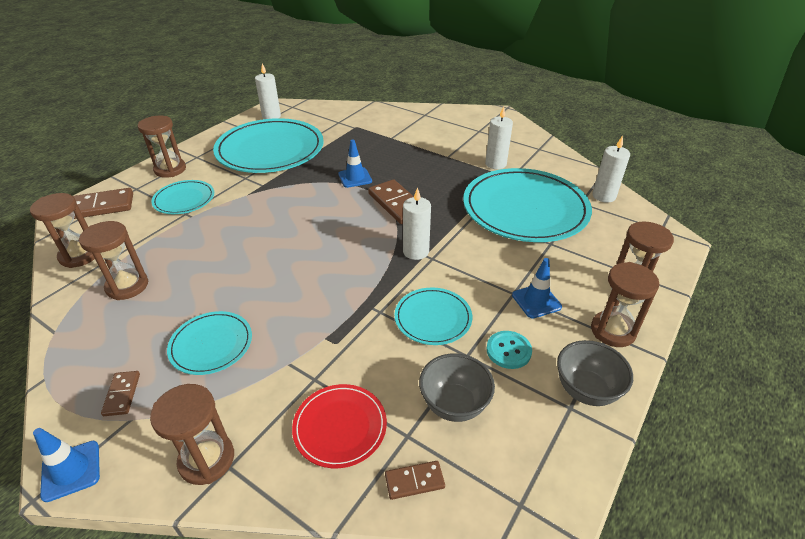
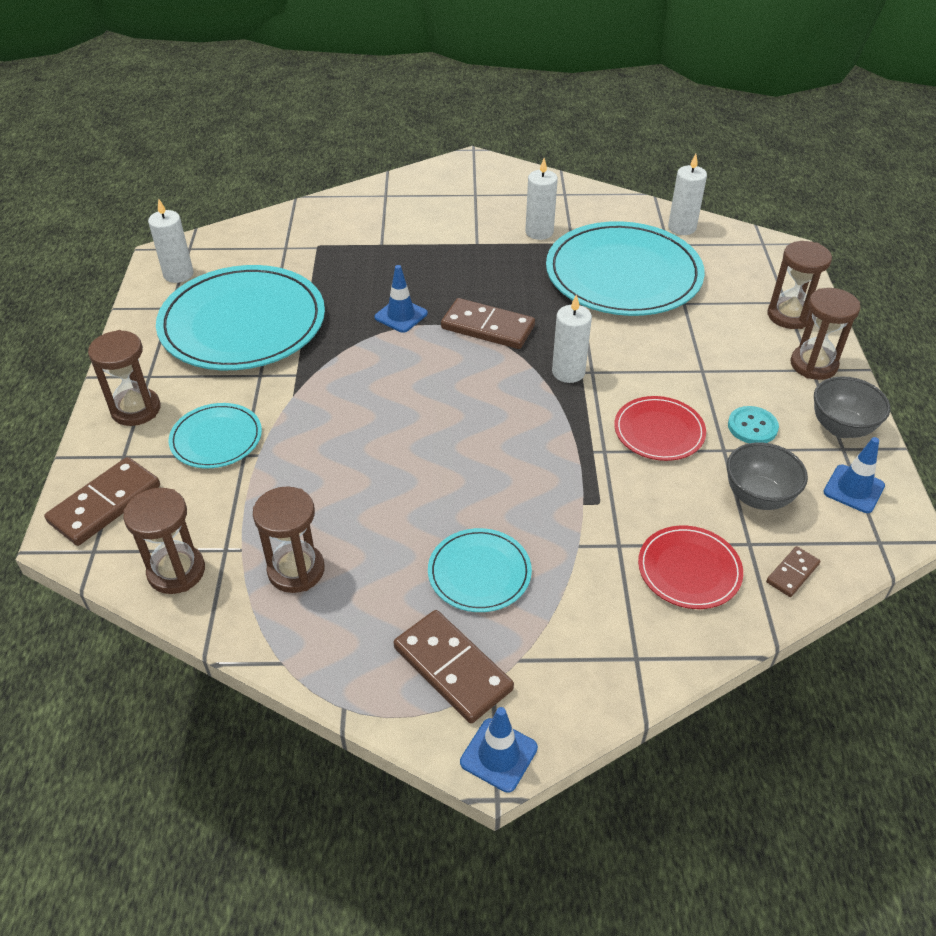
camera: 35 degrees left, 5 degrees up
(122, 394) = (453, 668): brown domino -> brown domino, size x1.91
(207, 459) = (610, 665): brown hourglass -> none
(433, 318) = (659, 431): turquoise plate -> red plate
(536, 301) = (729, 368): blue traffic cone -> blue traffic cone (853, 489)

